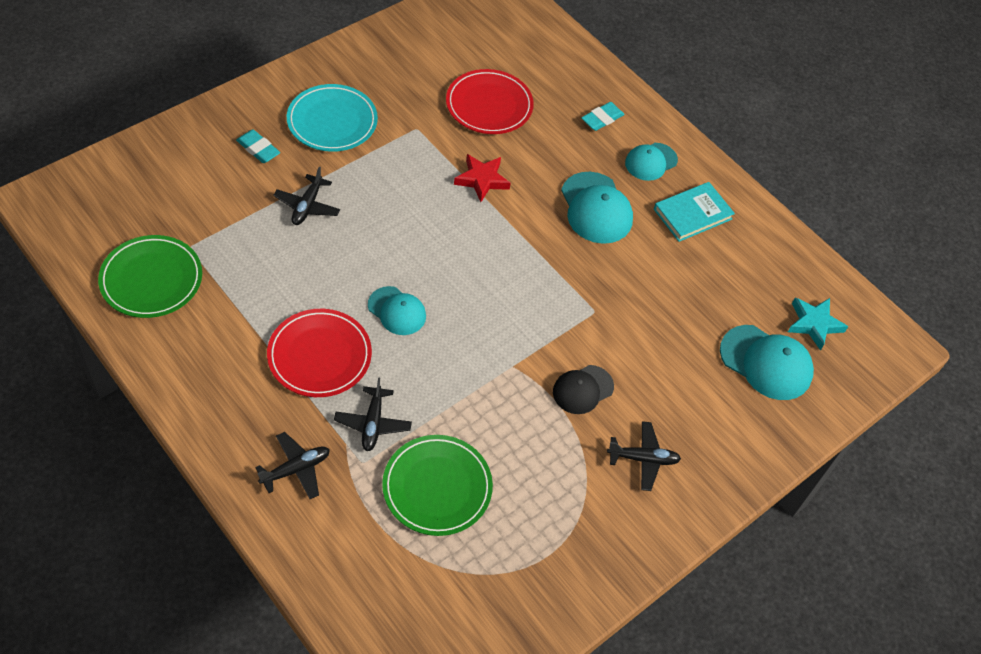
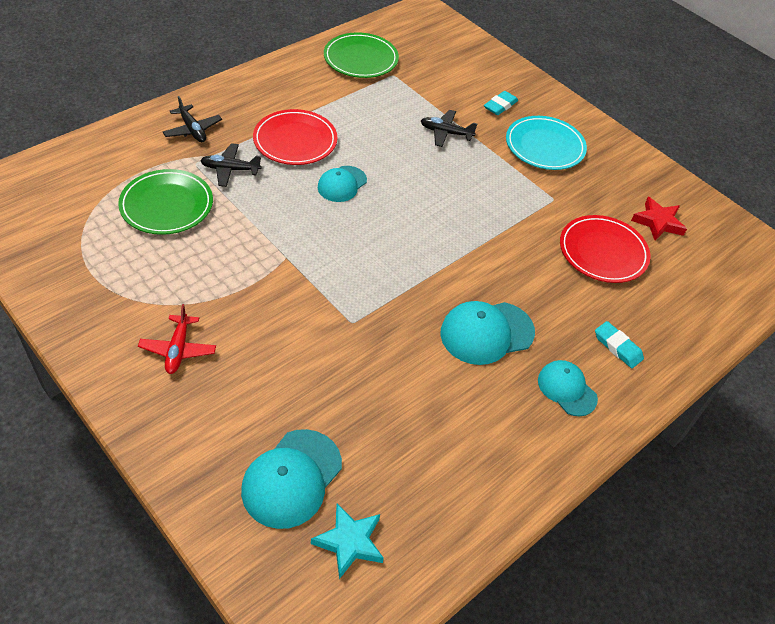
camera: 90 degrees right, 5 degrees down
(482, 180) = (502, 243): red star -> red star (658, 222)
(583, 389) = (259, 307): black cap -> none
(643, 459) = (178, 349): black plane -> red plane
(692, 214) = (497, 425): turquoise book -> none

